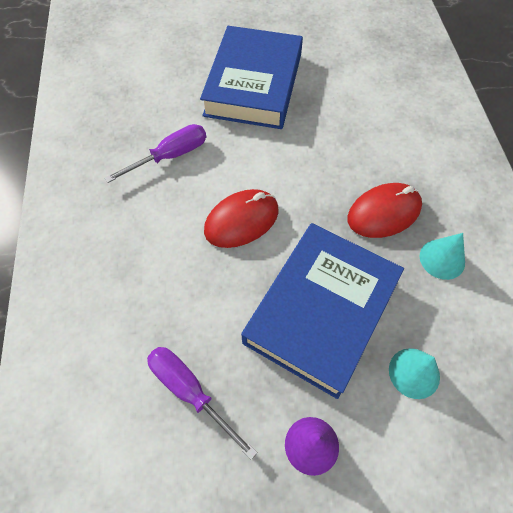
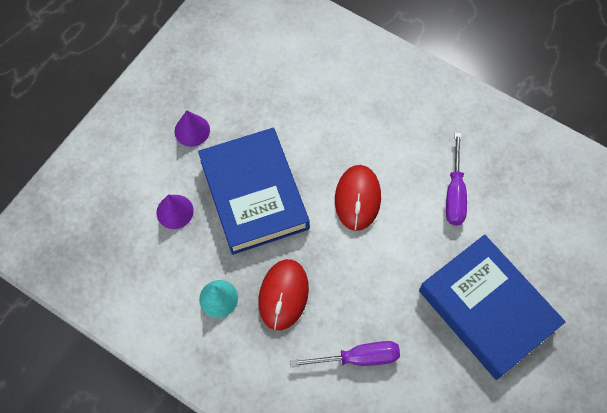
camera: 130 degrees right, 5 degrees up
(190, 391) = (271, 95): purple screwdriver -> purple screwdriver (358, 358)
(414, 373) = (175, 211): turquoise cone -> purple cone

